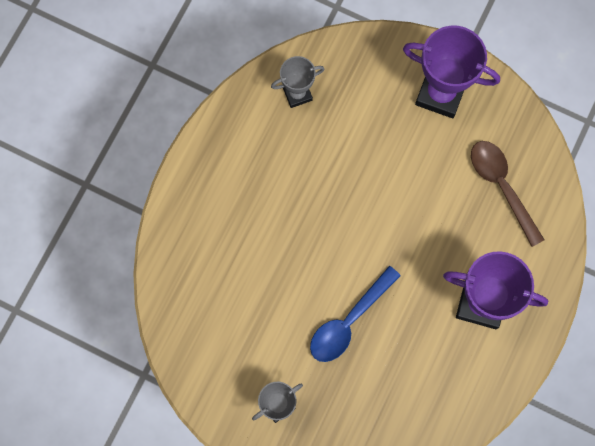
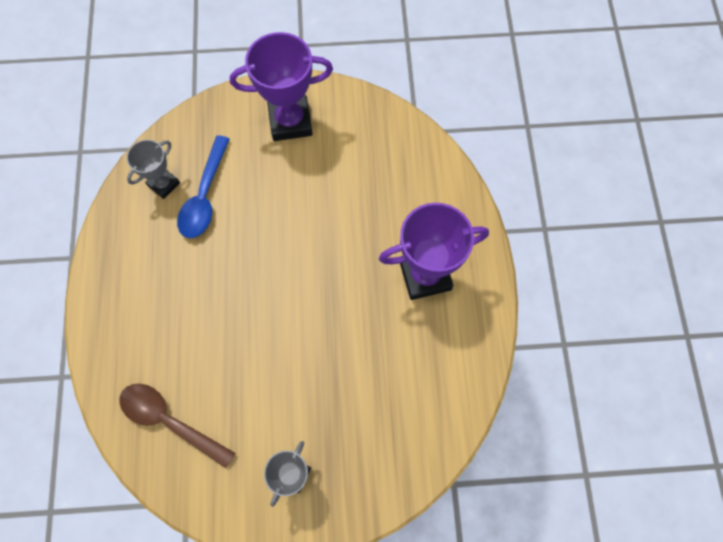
camera: 30 degrees left, 5 degrees down
(349, 321) = (317, 356): blue spoon -> blue spoon (205, 196)
(502, 187) = (385, 169): brown spoon -> brown spoon (170, 421)

